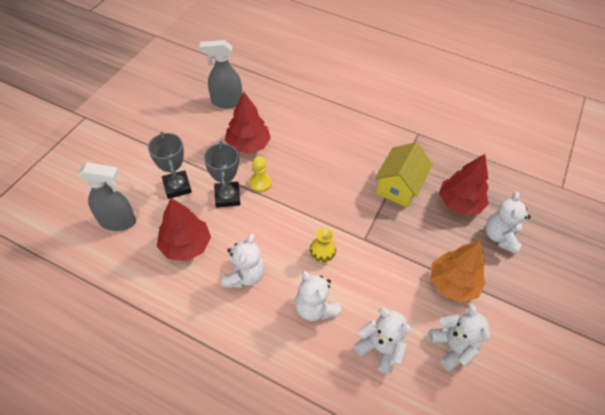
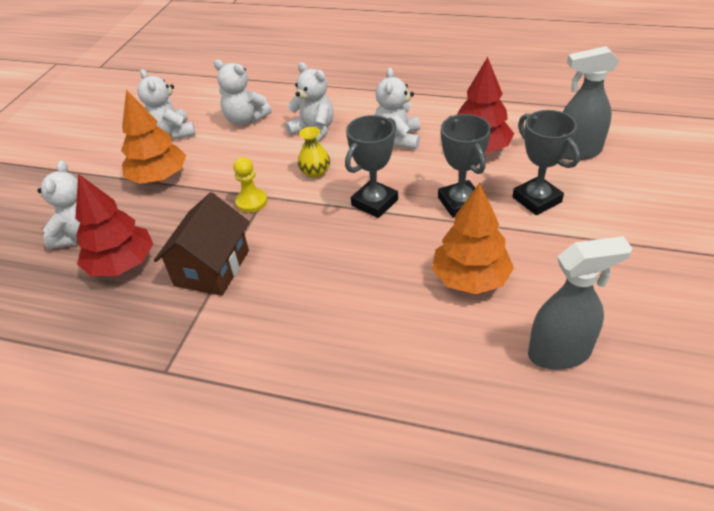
camera: 175 degrees right, 10 degrees down
(248, 145) = (470, 279): red tree -> orange tree
(260, 183) = (423, 228): yellow pawn -> yellow pawn (251, 202)
(285, 212) = (374, 203): none -> grey trophy
(399, 186) = (212, 268): yellow house -> brown house

